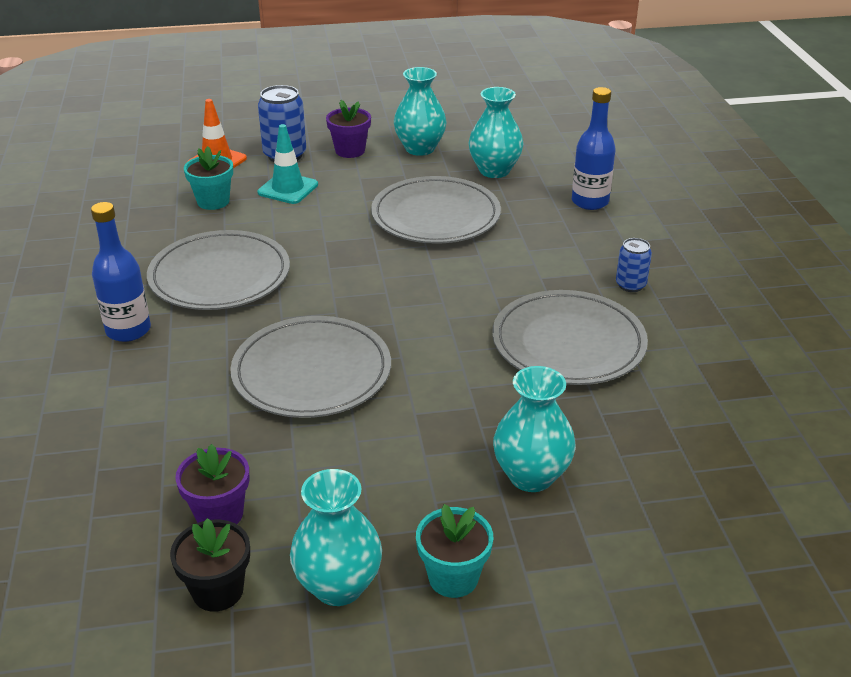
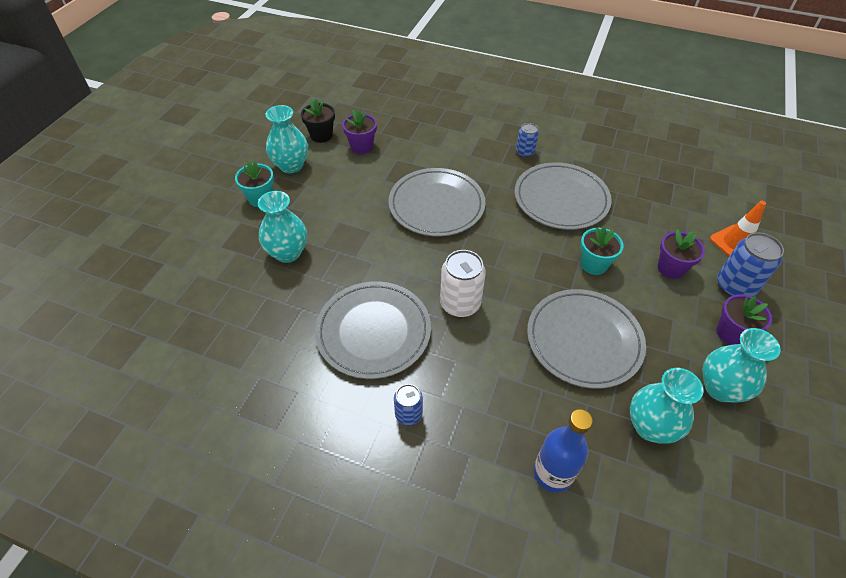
camera: 120 degrees right, 15 degrees up
(128, 330) = (525, 152): blue bottle -> blue can
(213, 201) = (666, 223): turquoise flower pot -> turquoise flower pot (594, 264)
(288, 189) = (671, 268): turquoise traffic cone -> purple flower pot
(466, 298) = (460, 304): none -> white can

